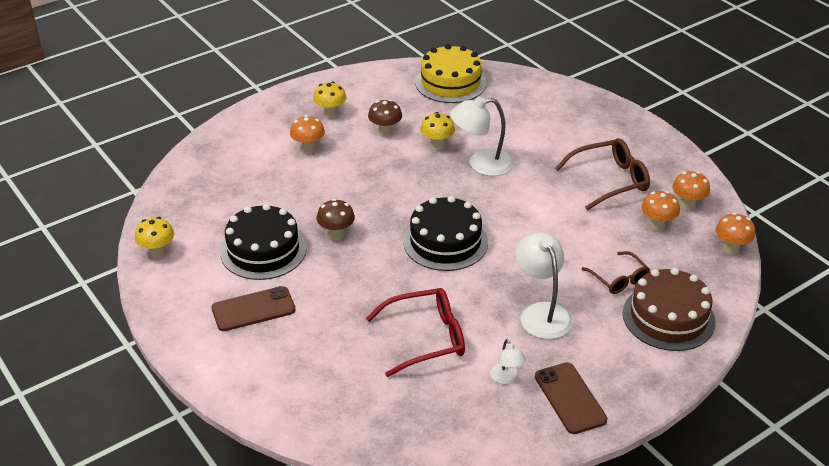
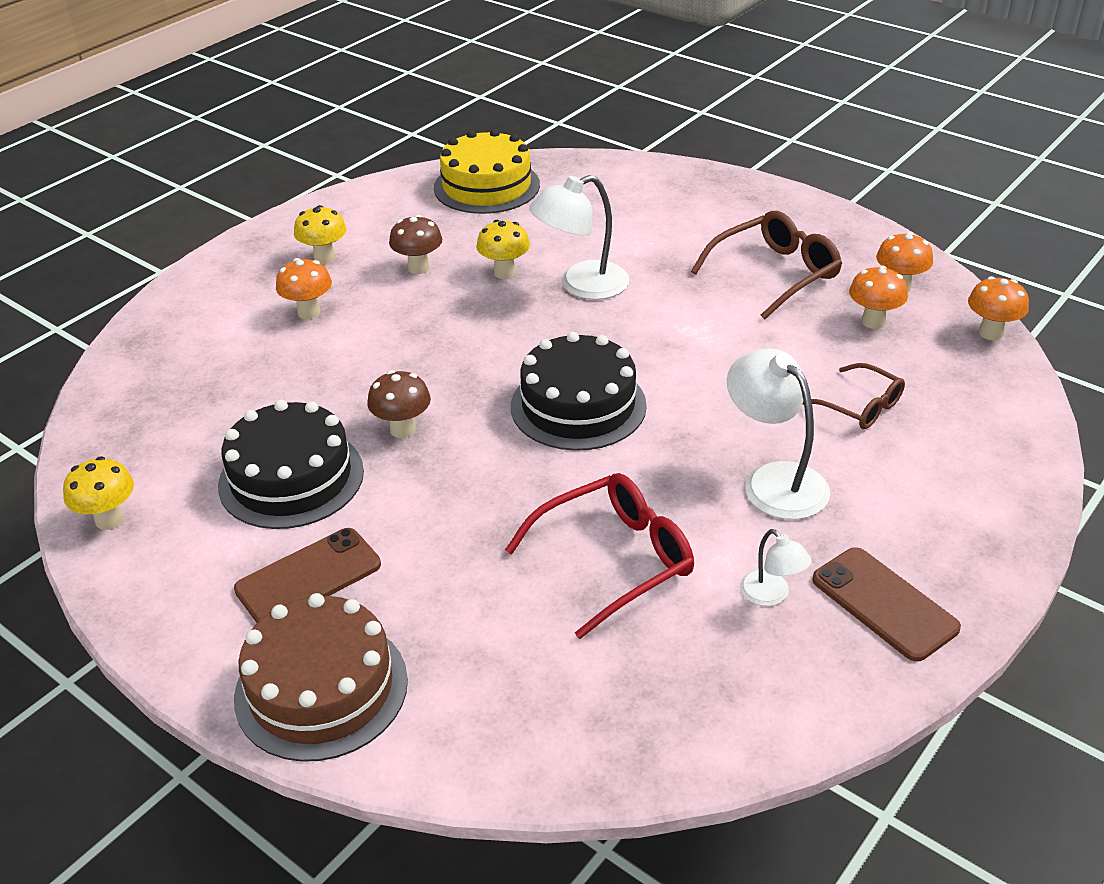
camera: 15 degrees left, 0 degrees up
(668, 317) = (960, 446): brown cake -> brown cake (321, 688)

